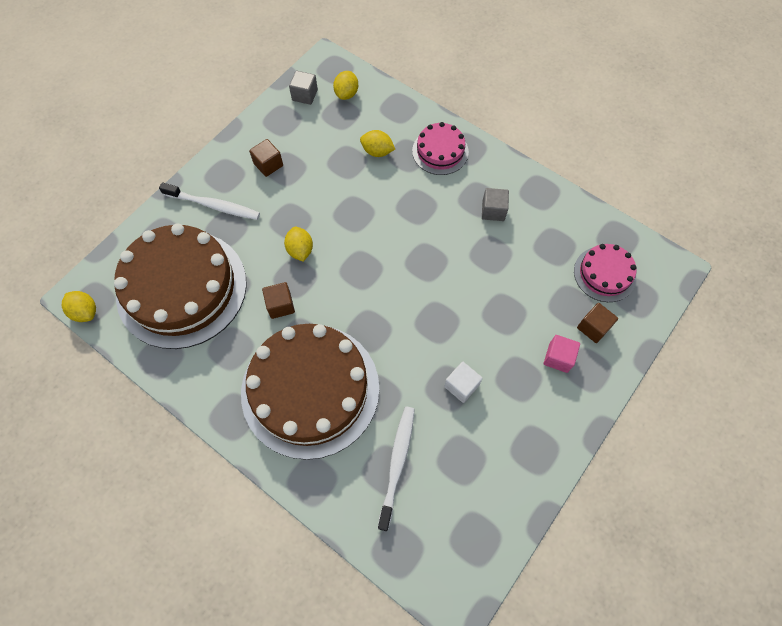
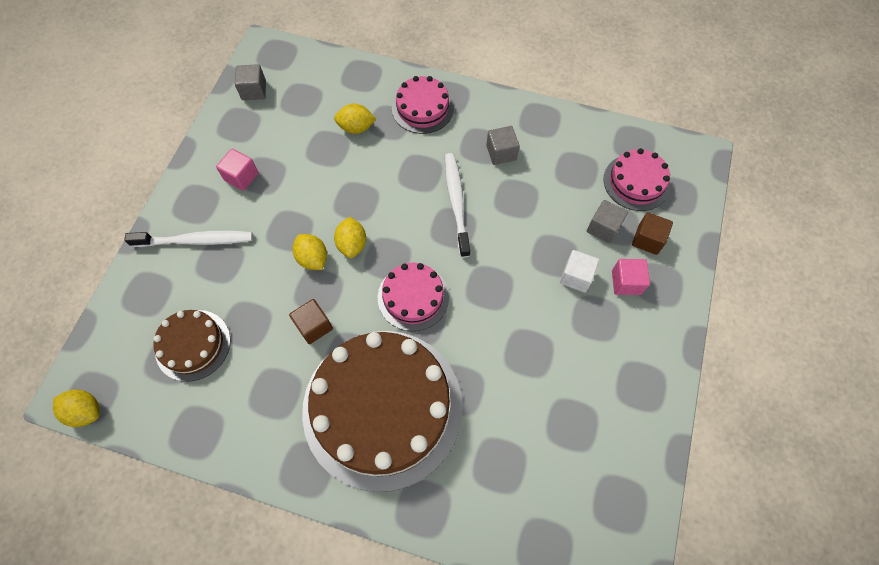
camera: 20 degrees left, 0 degrees up
(182, 288) = (193, 345): brown cake -> brown cake, size x0.48
(268, 164) = (241, 177): brown cube -> pink cube
(346, 94) = (299, 76): yellow lemon -> yellow lemon (352, 244)
(370, 309) = (413, 297): none -> pink cake
(397, 464) = (508, 454): white toothbrush -> white toothbrush (456, 203)
(461, 386) = (541, 346): white cube -> white cube (576, 277)
(557, 304) = (603, 228): none -> grey cube

